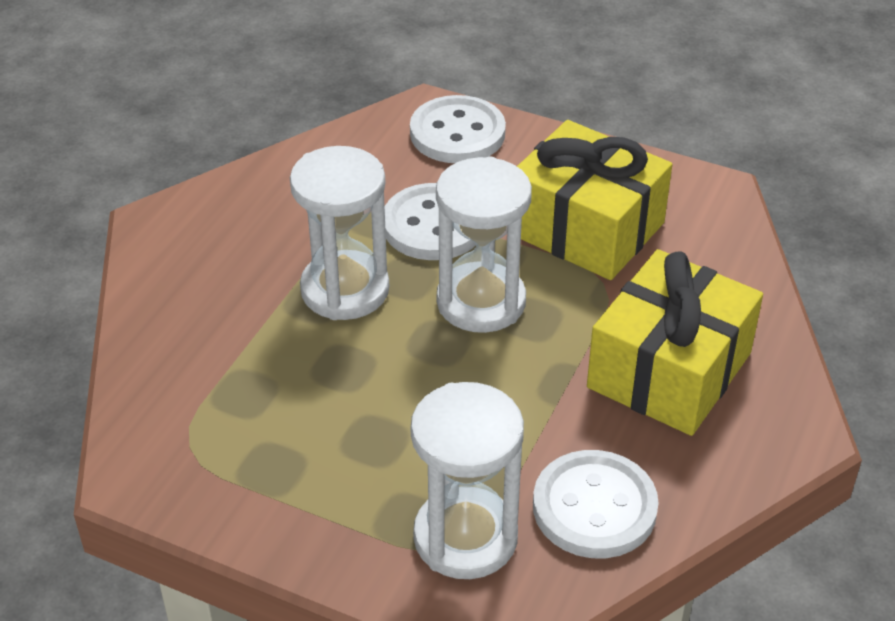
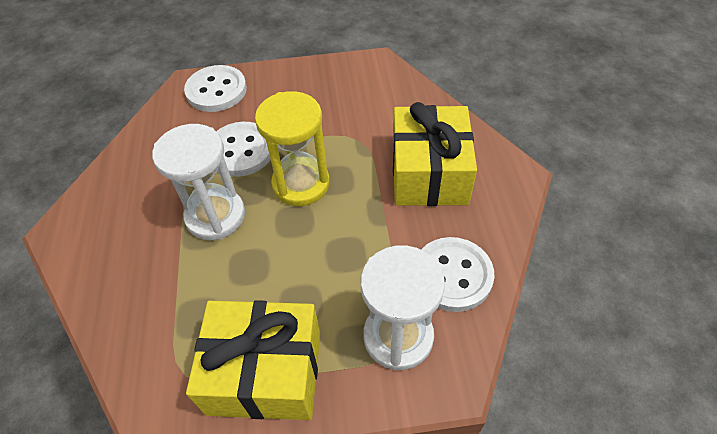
camera: 30 degrees left, 10 degrees up
(481, 302) = (301, 184): white hourglass -> yellow hourglass
(585, 228) = (326, 113): yellow gift -> yellow gift (265, 372)

